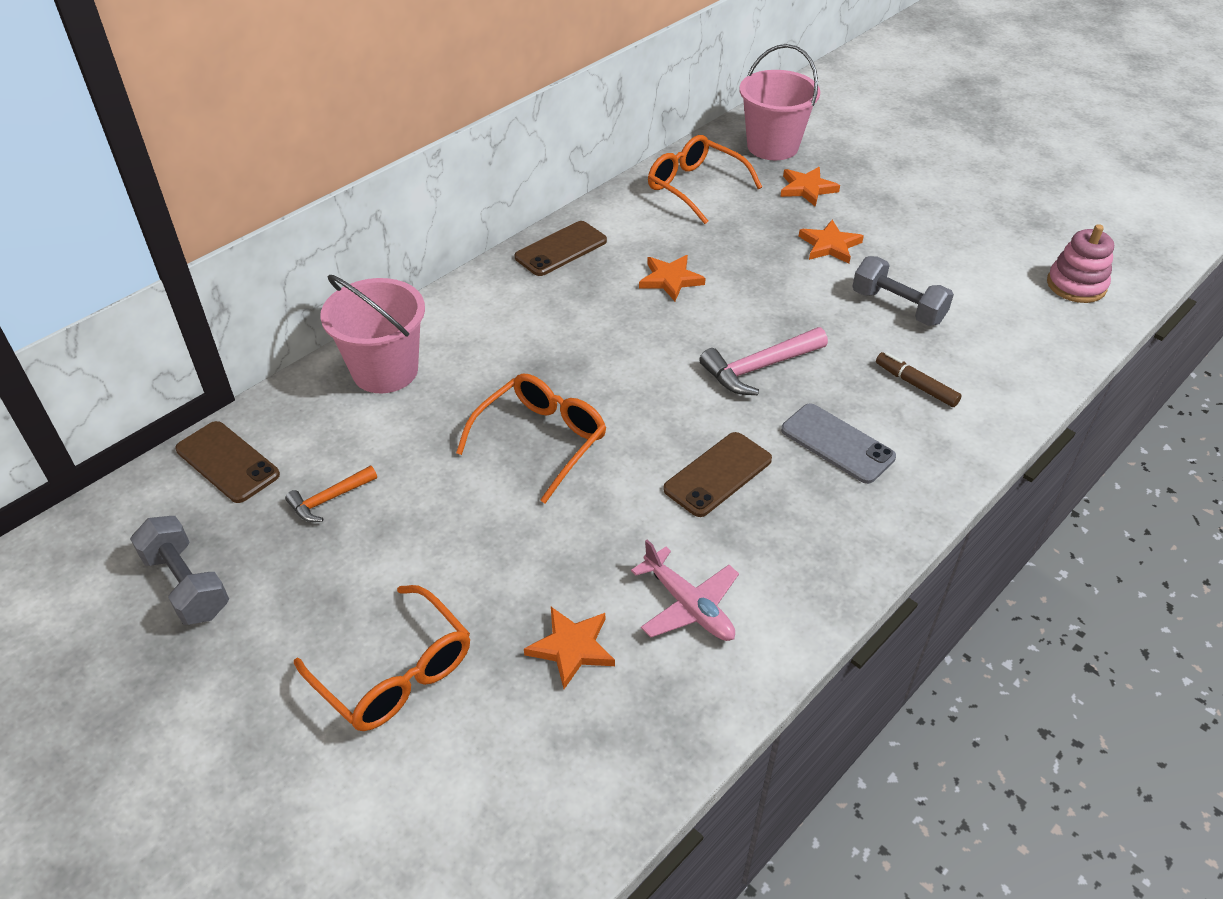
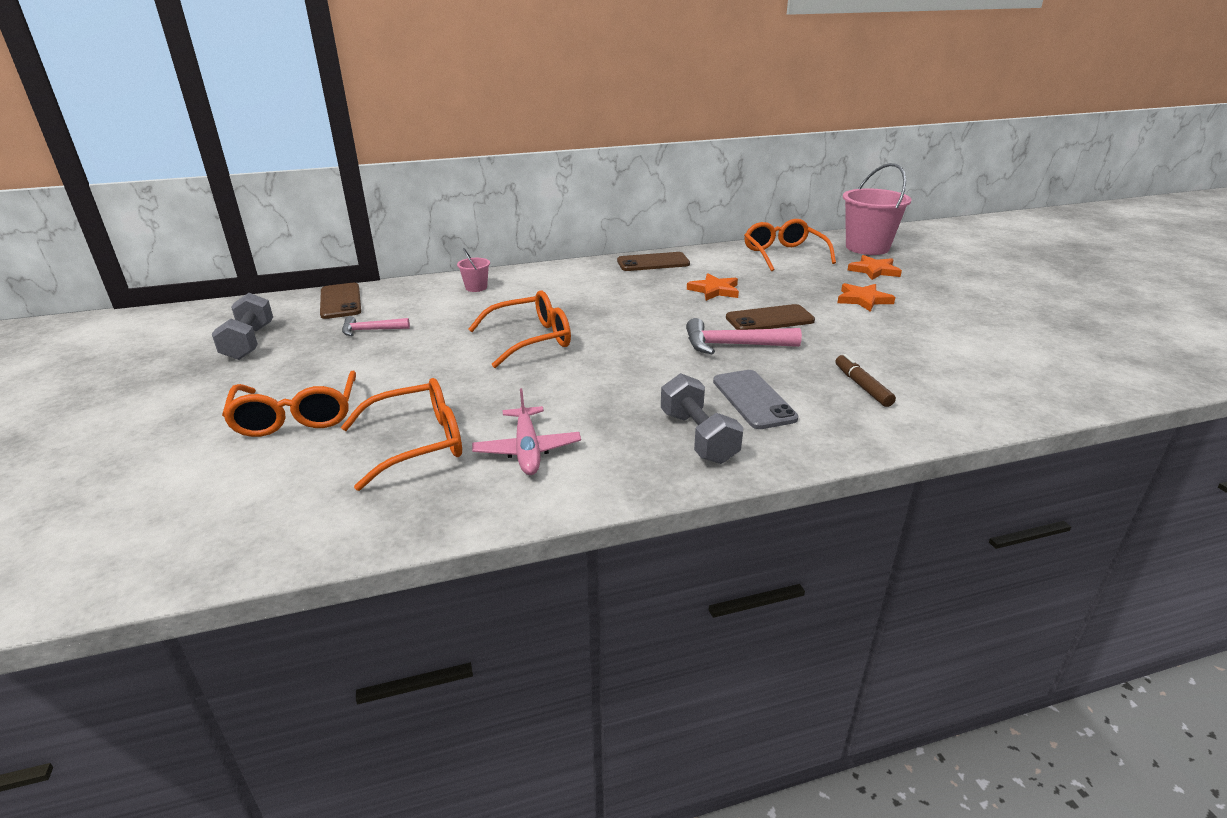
camera: 30 degrees right, 15 degrees down
(329, 499) = (371, 330): orange hammer -> pink hammer
(385, 371) = (476, 287): pink bucket -> pink bucket, size x0.45
(572, 648) = (418, 443): orange star -> orange glasses
(718, 474) = (635, 389): brown phone -> brown phone (769, 319)
(897, 307) = (890, 342): grey dumbbell -> grey dumbbell (698, 437)
(1076, 285) = (1090, 368): pink stacking toy -> none

